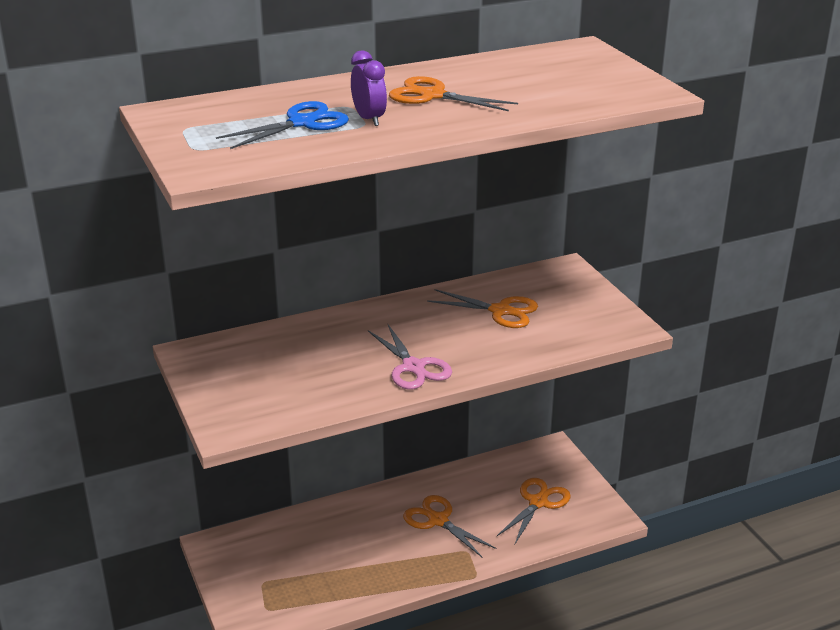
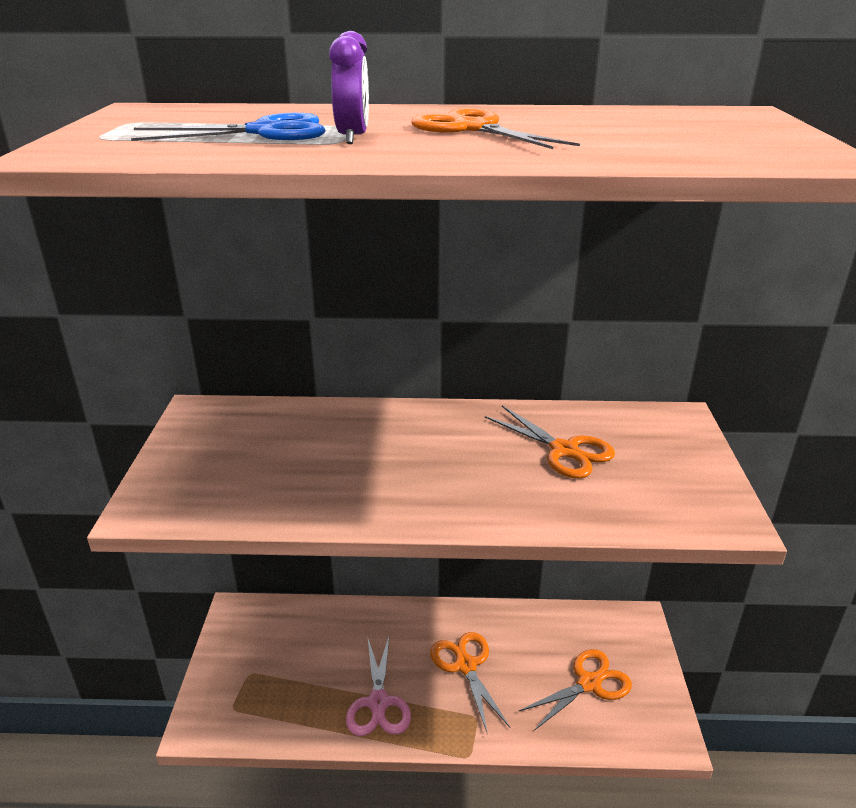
camera: 25 degrees right, 0 degrees up
(413, 367) = (408, 493): pink scissors -> pink scissors (378, 703)

